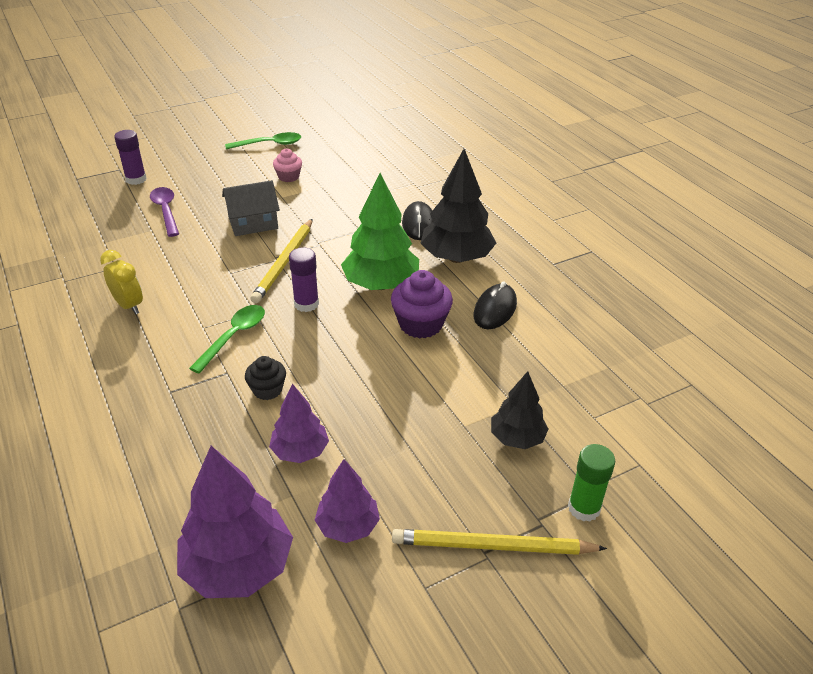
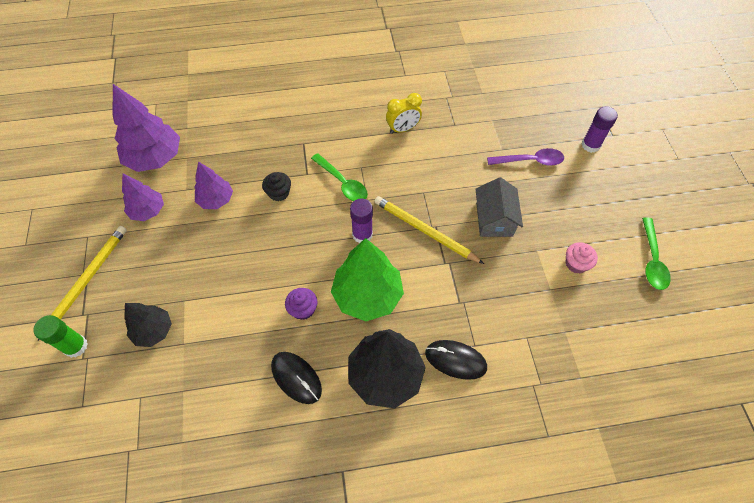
camera: 110 degrees right, 20 degrees up
(420, 324) = (303, 309): purple cupcake -> purple cupcake, size x0.61

